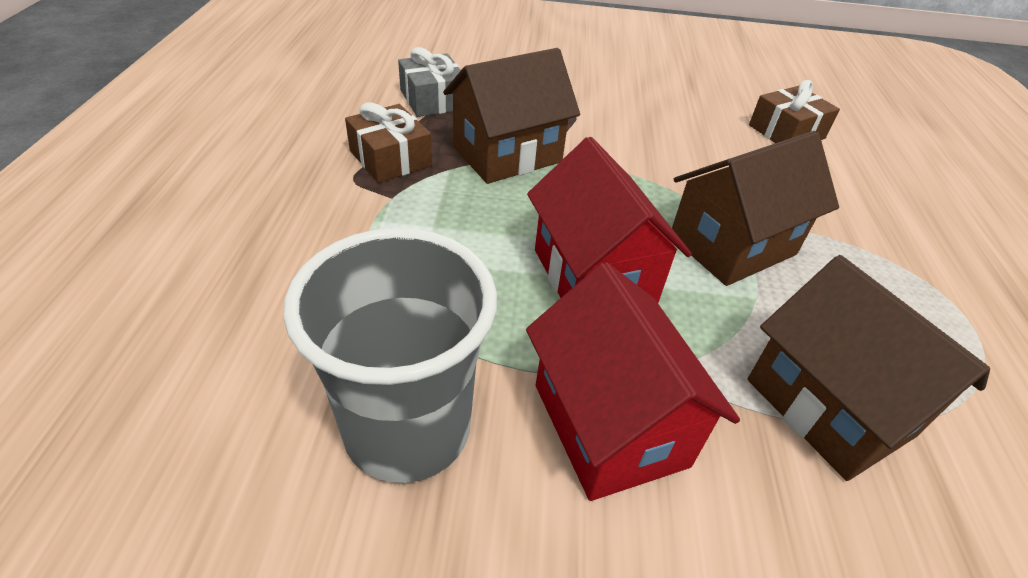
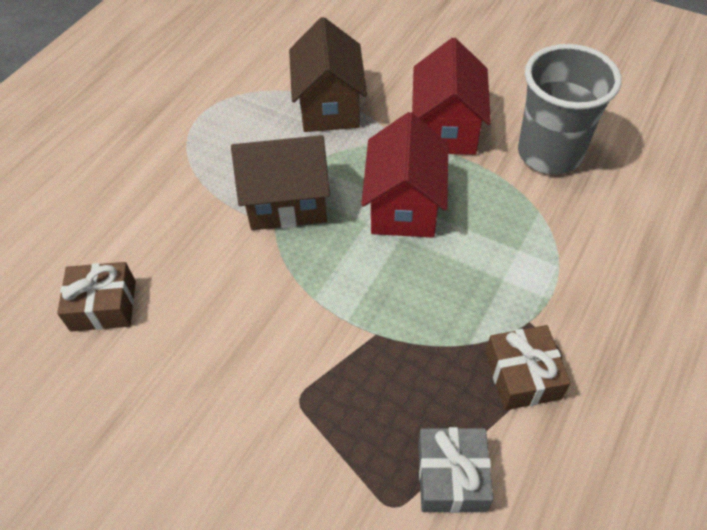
camera: 150 degrees left, 10 degrees up
(507, 155) = (406, 349): brown house -> none

